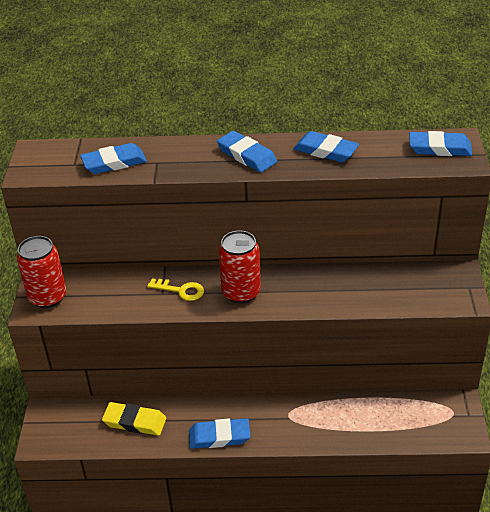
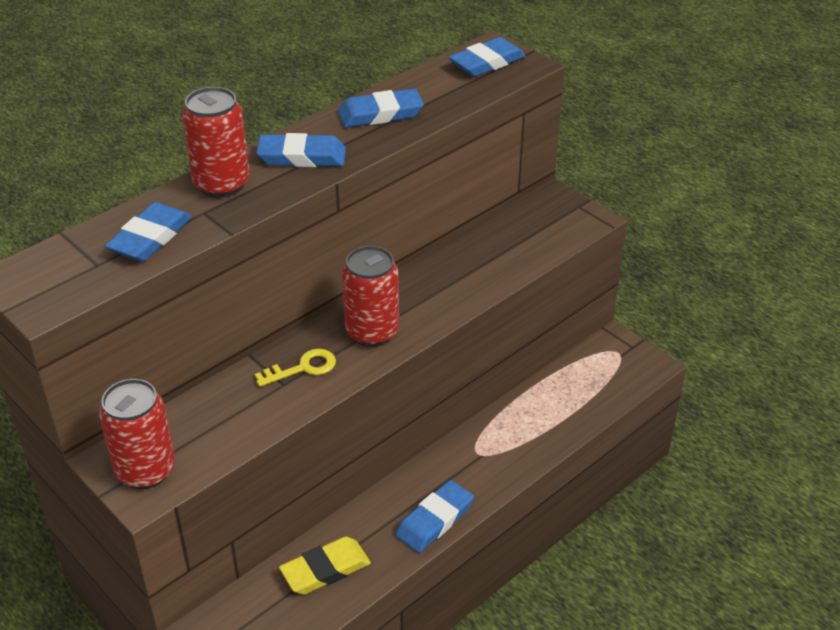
camera: 45 degrees left, 0 degrees up
(185, 150) = (221, 184): none -> red can

